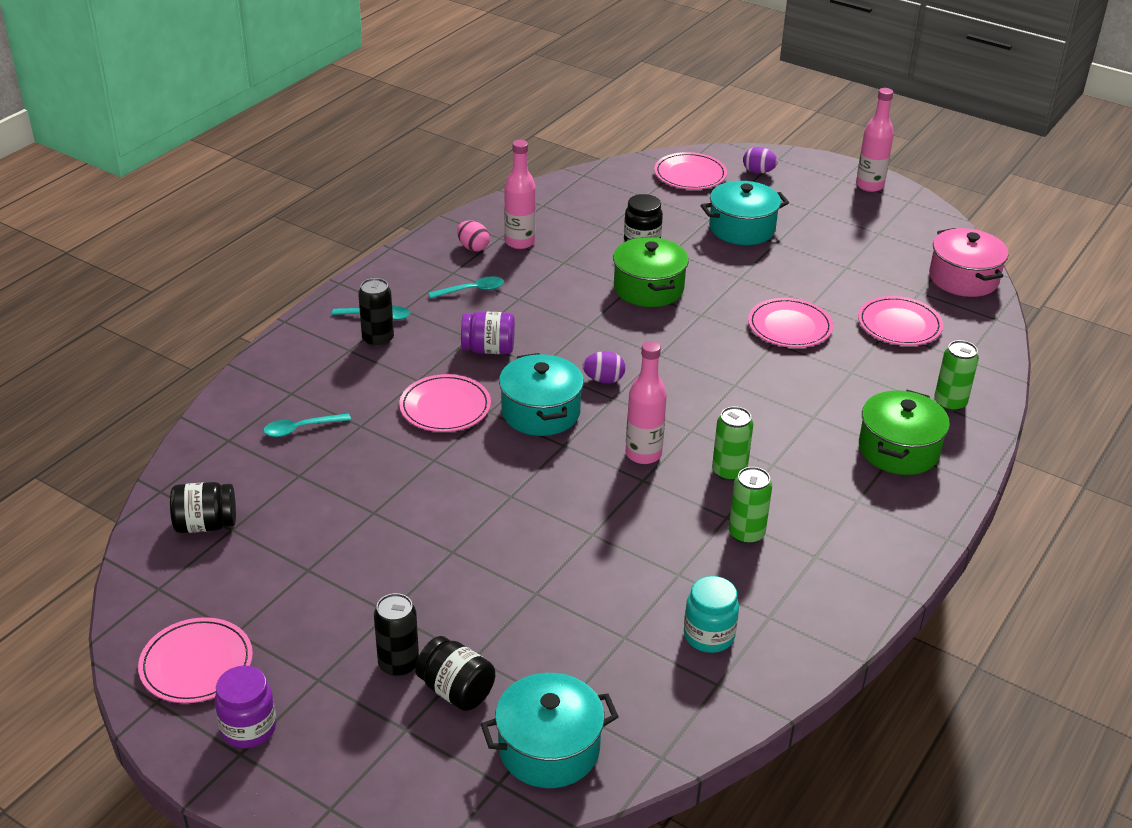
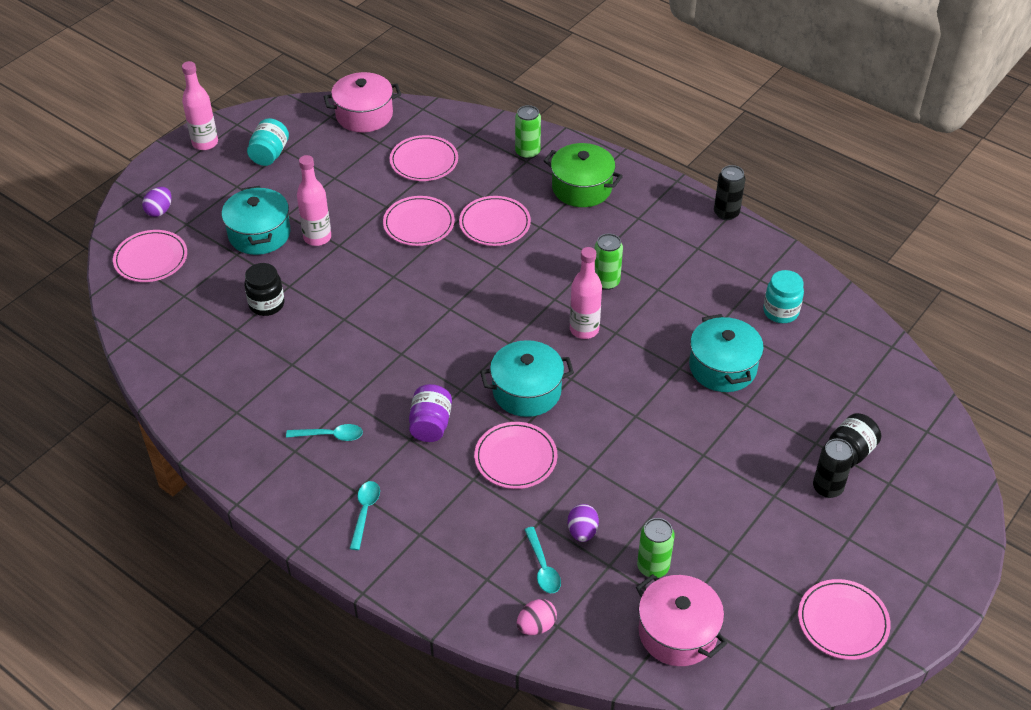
camera: 85 degrees left, 10 degrees up
(205, 525) = (677, 632): black jar -> pink pot
(249, 728) = (903, 579): purple jar -> none
(378, 339) = (405, 510): black can -> black can (726, 213)
(472, 290) = (330, 435): turquoise spoon -> turquoise spoon turned 105 degrees clockwise
(473, 247) = (251, 433): pink egg -> pink egg (536, 626)
(520, 242) = (249, 395): pink bottle -> pink bottle (317, 237)
(549, 748) = (893, 403): turquoise pot -> turquoise pot (722, 367)
(603, 380) = (483, 347): purple egg -> purple egg (582, 531)
(648, 288) = (347, 306): green pot -> none
(746, 534) = (676, 280): green can -> green can (653, 567)
(807, 381) = (494, 223): none -> pink plate
(868, 224) = (269, 154): none -> turquoise jar

